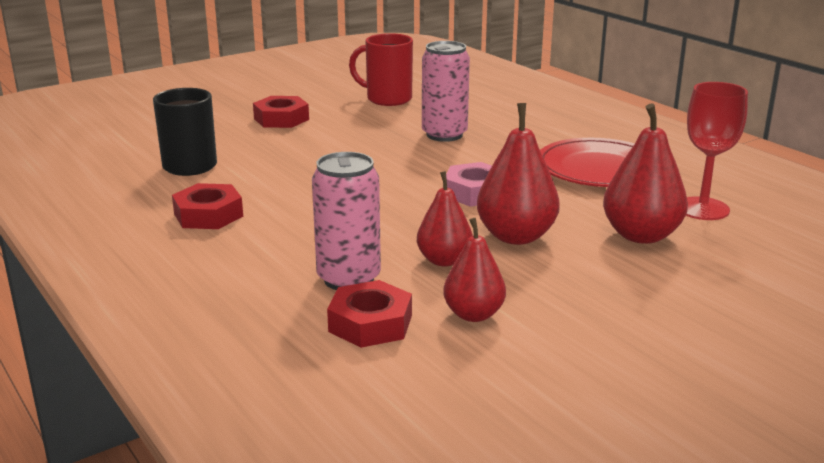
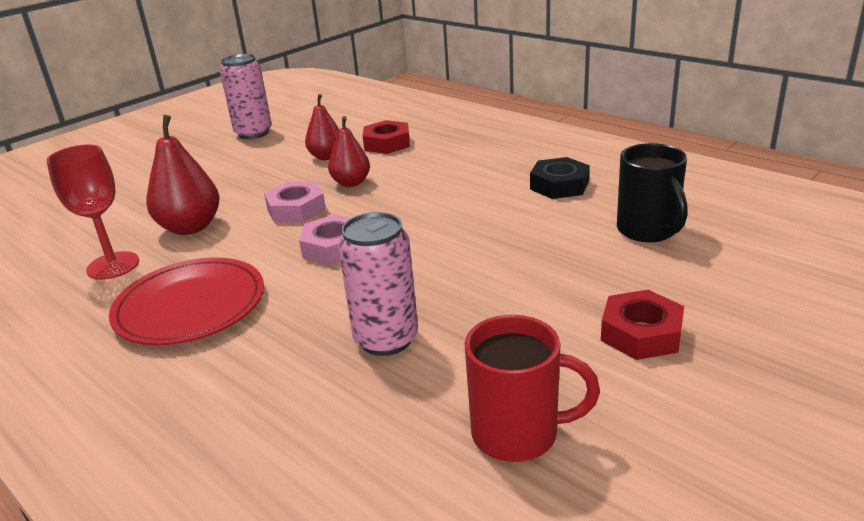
camera: 170 degrees right, 5 degrees up
(208, 215) = (559, 185): red nut -> black nut
(349, 279) = (413, 162): pink can -> pink can (253, 133)
(516, 236) = (296, 209): red pear -> pink nut

